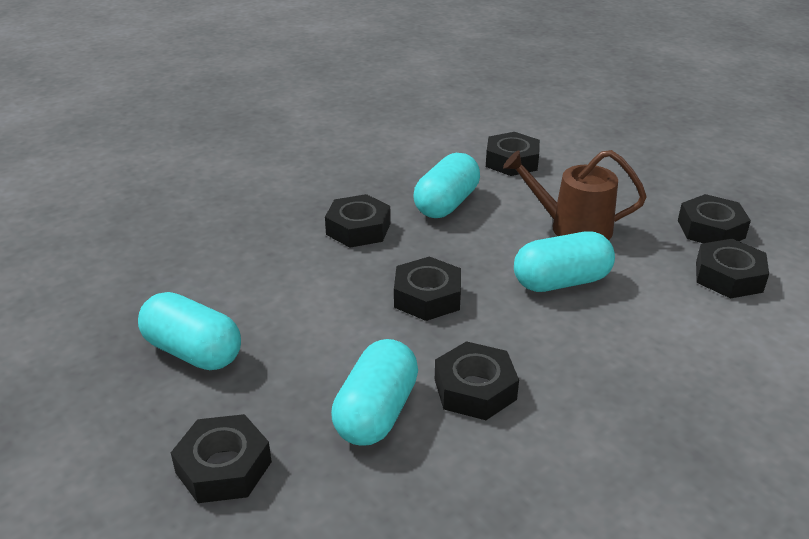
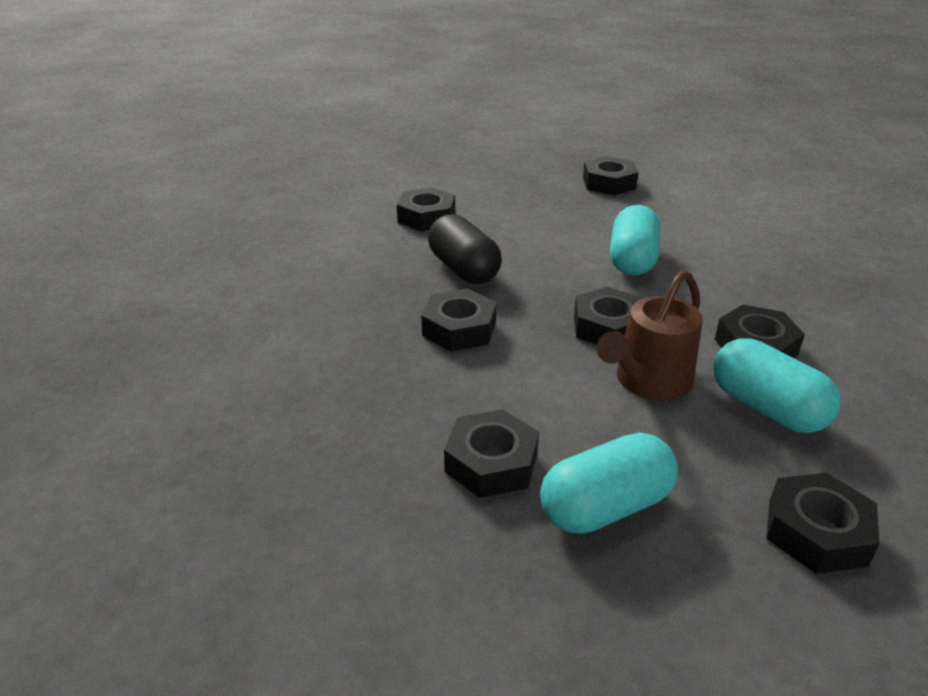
camera: 60 degrees left, 0 degrees up
(446, 204) = (463, 269): turquoise capsule -> black capsule
(573, 228) = (559, 229): brown watering can -> brown watering can (648, 381)
(728, 277) = (672, 200): black nut -> black nut (491, 463)

